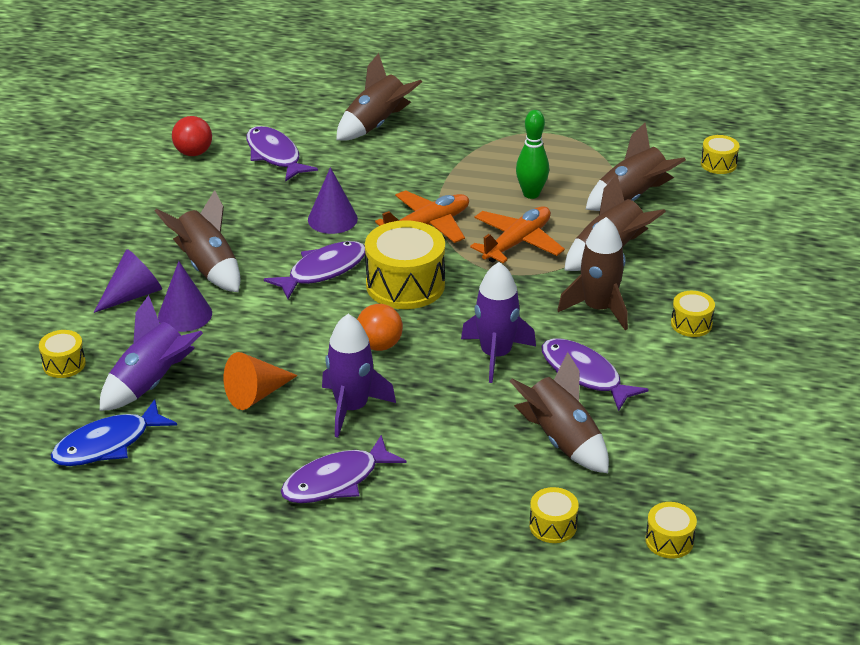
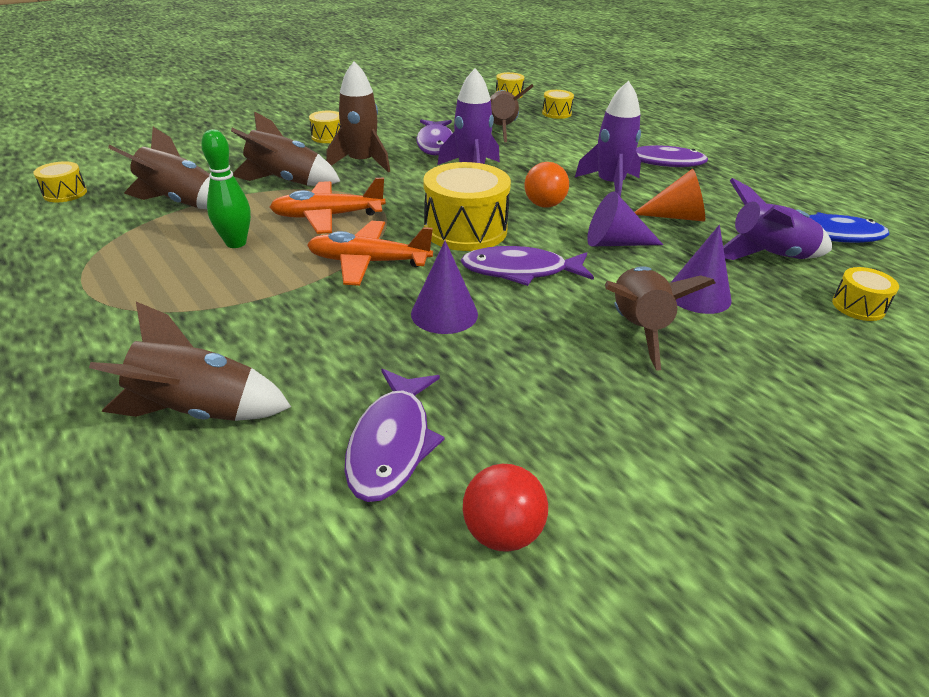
camera: 140 degrees left, 0 degrees up
(133, 295) = (747, 340): purple cone -> purple cone (614, 243)

